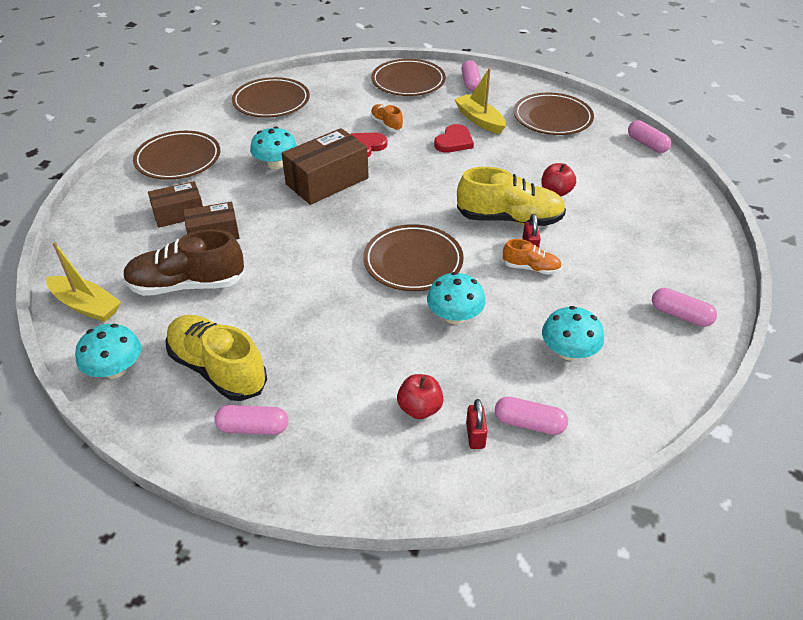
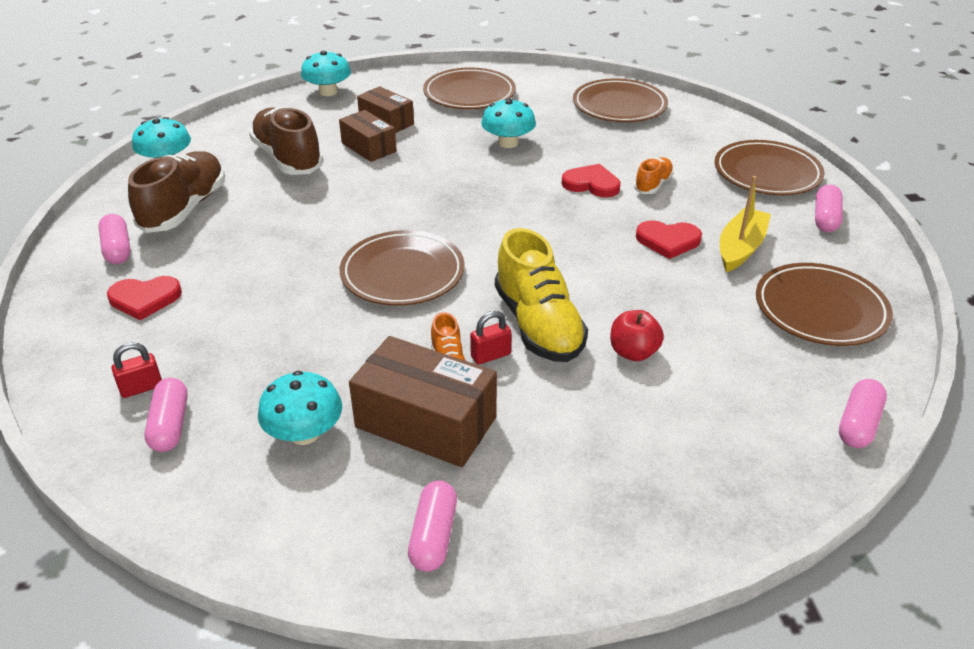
camera: 65 degrees right, 5 degrees down
(86, 306) = (237, 125): yellow boat -> none
(218, 369) = (184, 209): yellow shoe -> brown shoe
(327, 181) = (504, 180): brown box -> brown box (426, 422)
(350, 418) = (145, 299): none -> red heart
(420, 408) = (170, 339): red apple -> none
(454, 316) = (325, 326): turquoise mushroom -> turquoise mushroom (328, 92)
(470, 83) = (825, 218): pink capsule -> pink capsule turned 45 degrees counterclockwise

